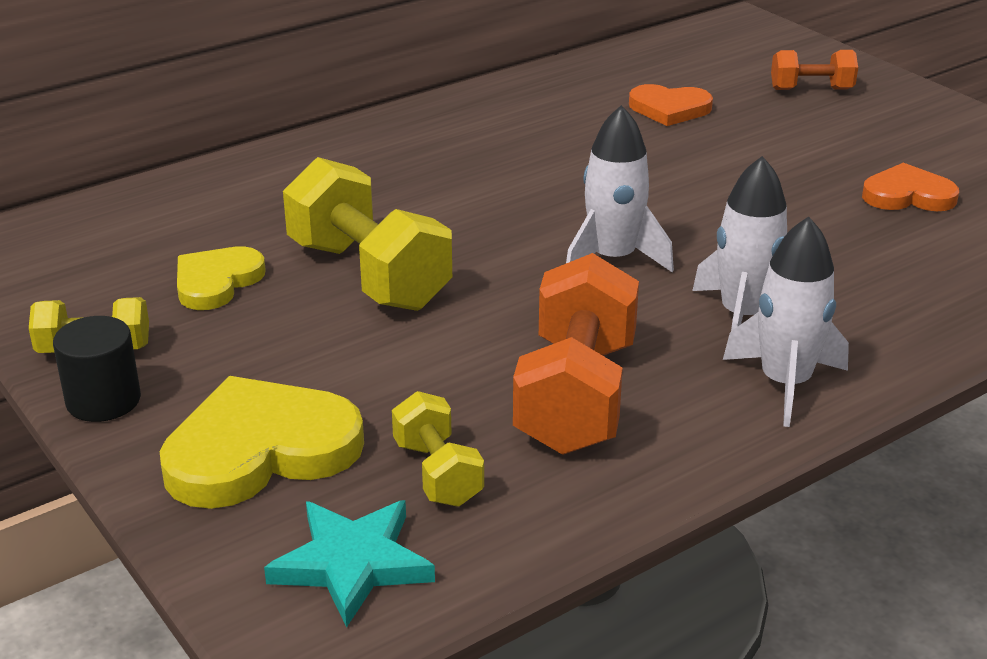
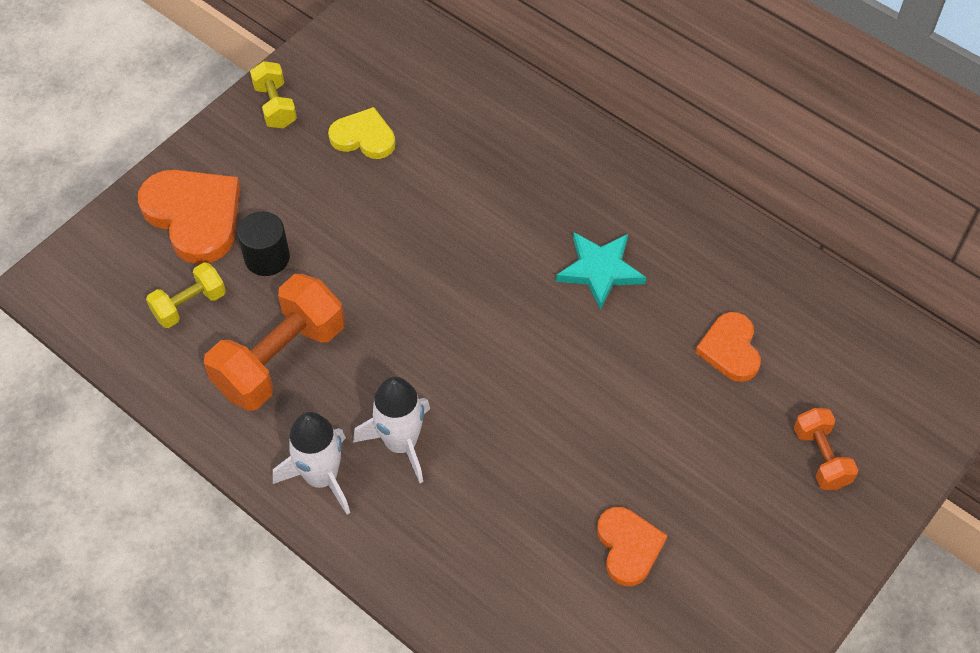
camera: 75 degrees right, 25 degrees up
(103, 400) = (226, 130): black cylinder -> black cylinder (267, 258)
(260, 450) = (194, 216): yellow heart -> orange heart
(352, 564) = (106, 286): turquoise star -> turquoise star (600, 270)
(368, 275) = (394, 213): yellow dumbbell -> none
(576, 396) = (280, 359): orange dumbbell -> orange dumbbell turned 45 degrees counterclockwise
(612, 258) = (458, 350): white rocket -> none

